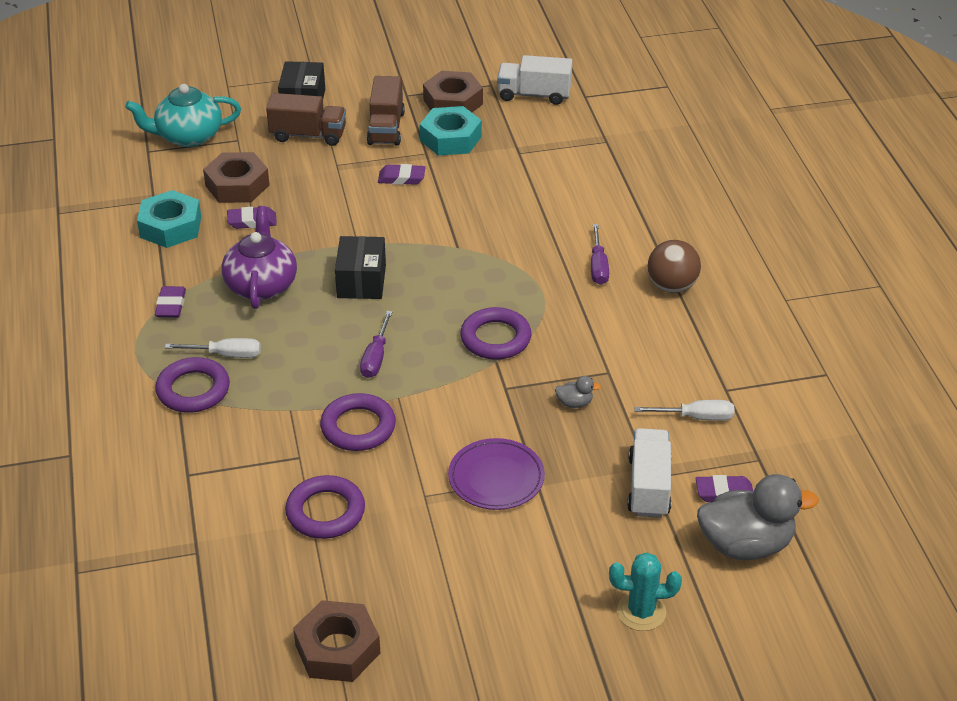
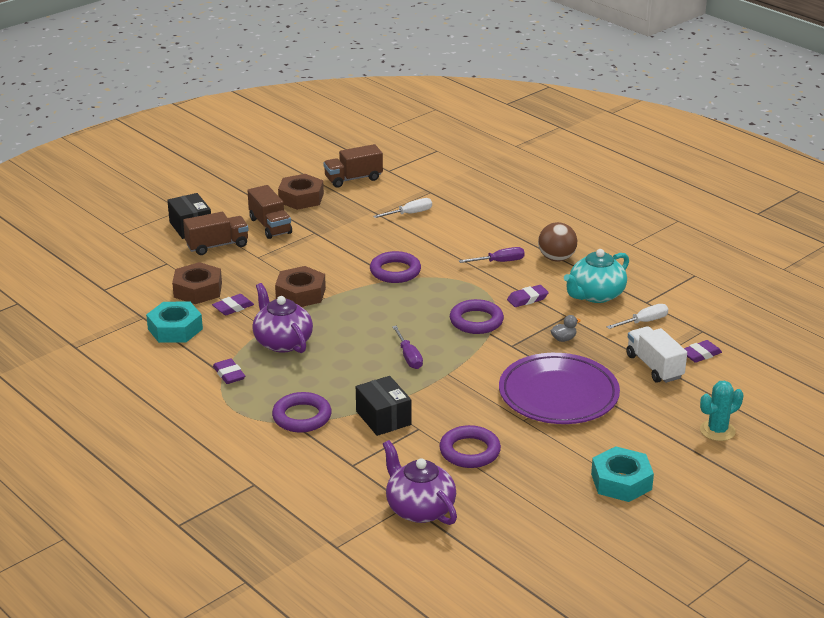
camera: 30 degrees left, 10 degrees down
(188, 136) = (126, 272): turquoise teapot -> turquoise teapot (595, 295)
(203, 563) = (419, 509): none -> purple teapot
(226, 355) = (302, 389): white screwdriver -> white screwdriver (410, 214)
(337, 649) = (558, 519): brown nut -> brown nut (300, 294)
(358, 427) = (439, 398): purple ring -> purple ring (395, 271)
(361, 281) = (351, 318): black box -> black box (383, 418)
(401, 178) = (313, 251): purple eraser -> purple eraser (527, 299)
(450, 138) = (323, 219): turquoise nut -> turquoise nut (621, 481)
(496, 478) = (558, 395): purple plate -> purple plate, size x1.67
(534, 95) = (353, 179): white truck -> brown truck
(598, 266) = (499, 262): purple screwdriver -> purple screwdriver turned 75 degrees counterclockwise
(746, 545) = (740, 376): grey duck -> none

